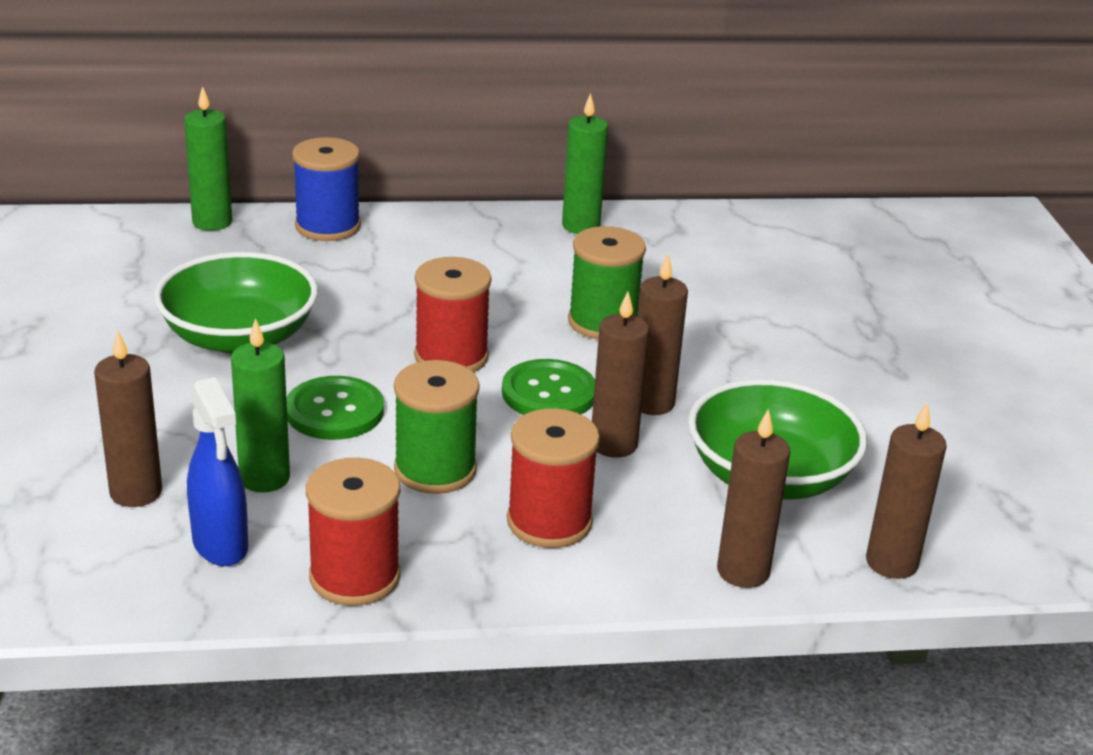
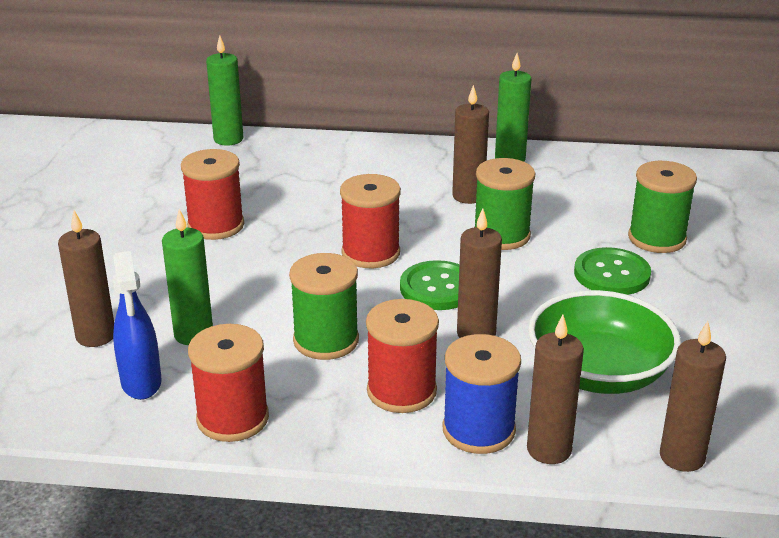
camera: 15 degrees right, 0 degrees up
(239, 337) = (216, 225): green bowl -> red spool
(328, 226) = (312, 147): blue spool -> blue spool (478, 430)
(334, 411) = (265, 288): green button -> green button (611, 274)
(652, 403) = (519, 303): brown candle -> brown candle (468, 196)
(785, 312) = (657, 238): none -> green spool

